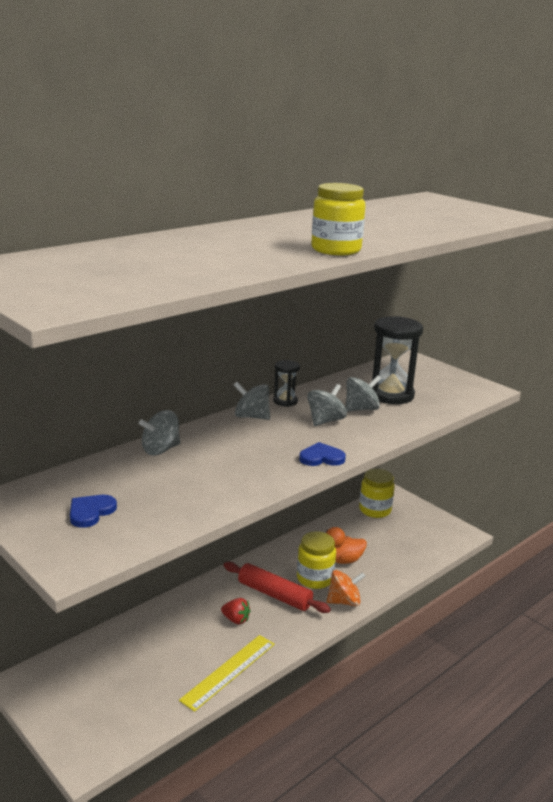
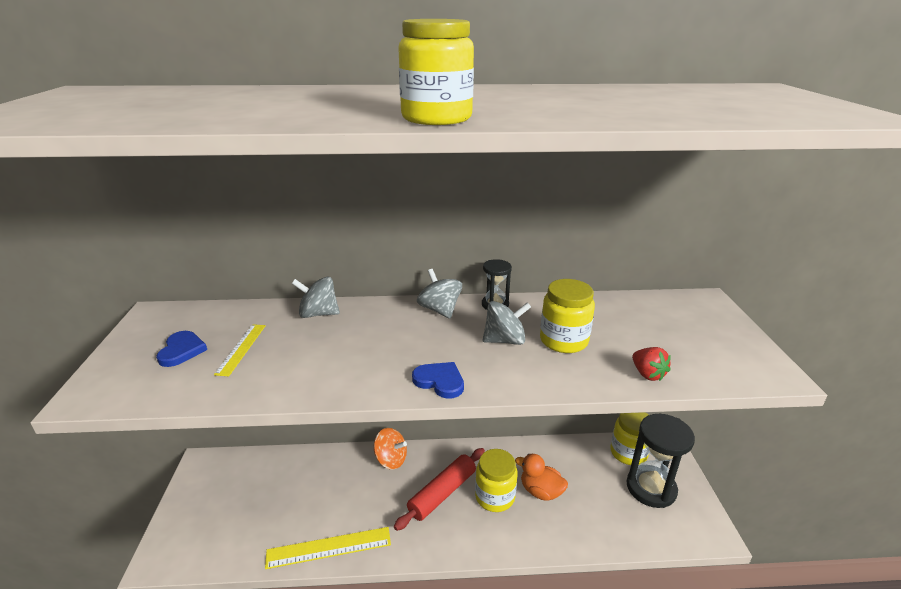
camera: 40 degrees right, 5 degrees up
(90, 512) = (182, 350): blue heart -> blue heart turned 105 degrees clockwise
(142, 492) = (241, 349): none -> yellow ruler
(236, 620) = (386, 499): red strawberry -> red strawberry (647, 374)
(274, 595) = (442, 493): red rolling pin -> red rolling pin turned 60 degrees clockwise
(344, 601) = (498, 538): orange spinning top -> orange spinning top (391, 460)
(361, 409) = (563, 341): grey spinning top -> yellow jar
(390, 395) = (622, 336): black hourglass -> black hourglass (651, 488)

